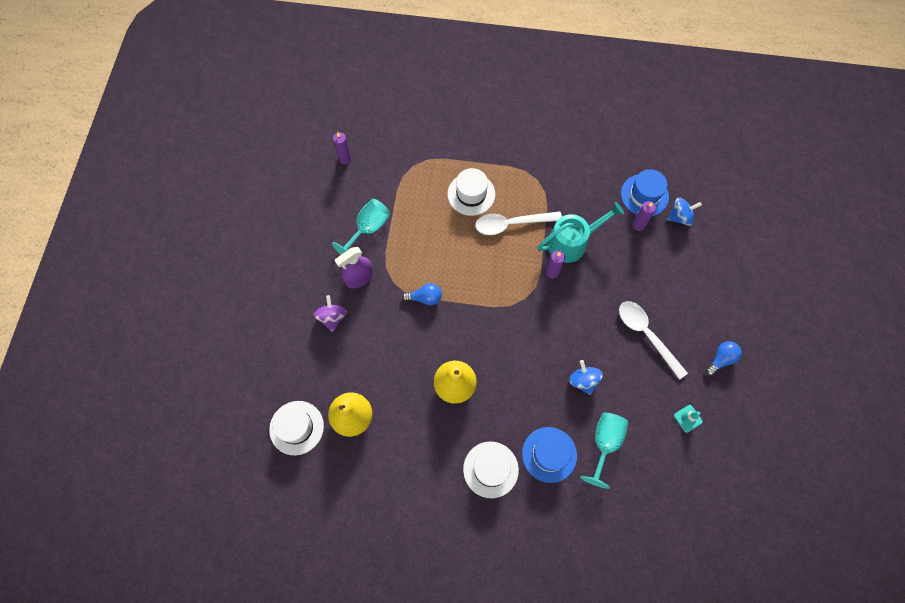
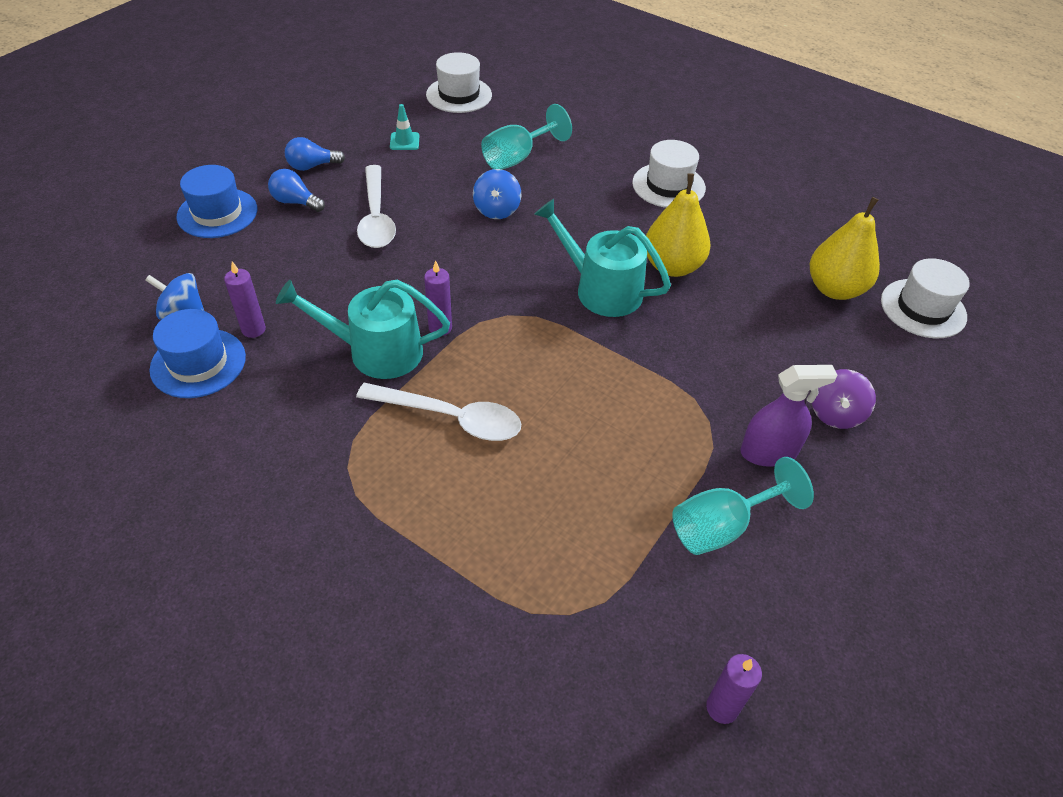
camera: 155 degrees left, 20 degrees down
(425, 298) = (664, 377): blue light bulb -> blue light bulb (295, 202)
(471, 194) = (487, 499): white hat -> white hat (459, 95)
(485, 344) = (601, 289): none -> turquoise watering can
(549, 454) = (589, 172): blue hat -> blue hat (217, 213)

